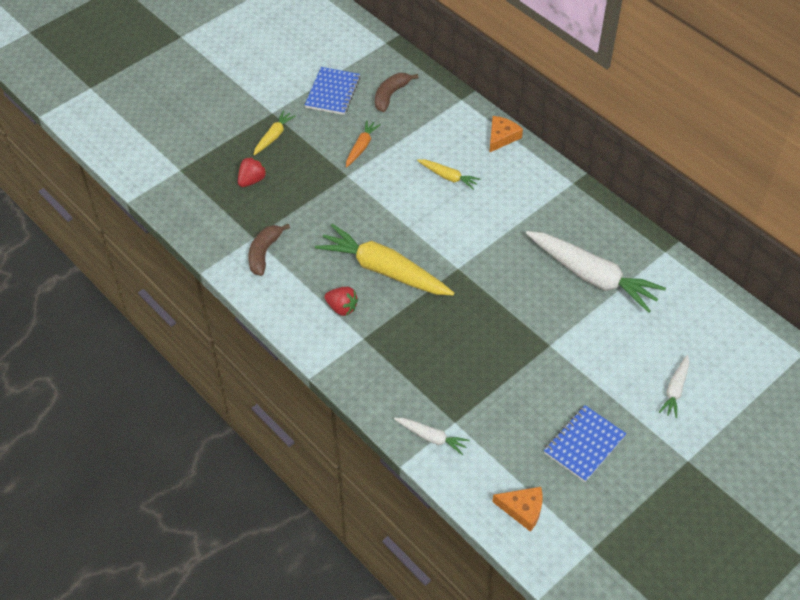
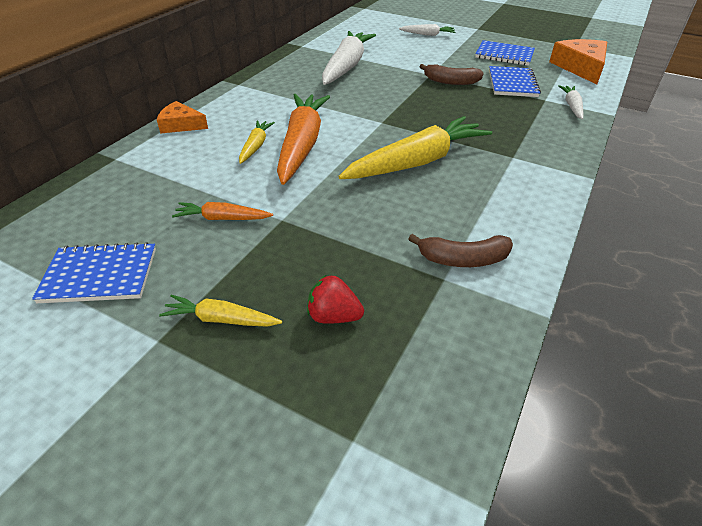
camera: 110 degrees left, 10 degrees down
(342, 308) = (490, 177): red strawberry -> none
(383, 270) = (417, 162): yellow carrot -> yellow carrot turned 135 degrees counterclockwise
(390, 95) = (107, 214): brown banana -> brown banana (450, 82)
(439, 205) = (301, 145): none -> orange carrot
(501, 411) = (512, 83): none -> blue notebook
(522, 509) = (580, 67): orange cheese -> orange cheese, size x1.64

